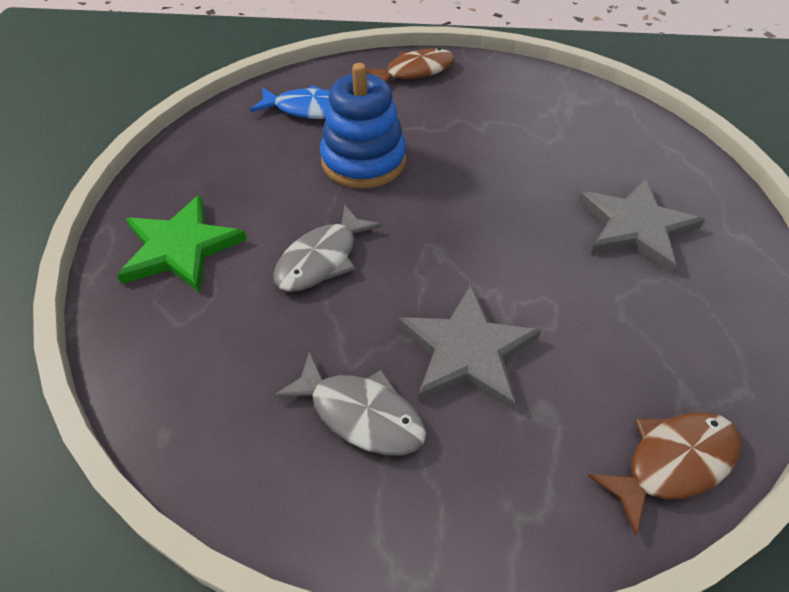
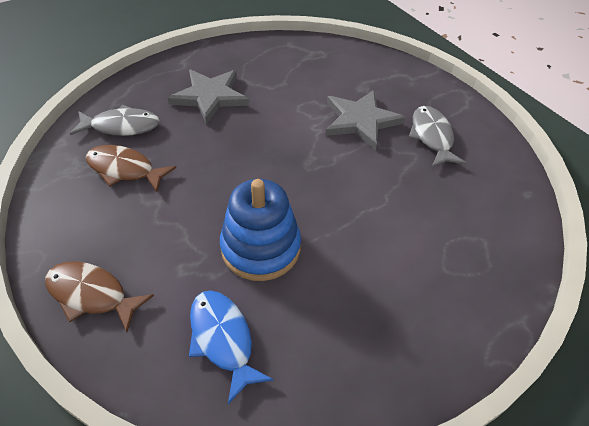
camera: 130 degrees left, 0 degrees up
(180, 247) = (446, 290): green star -> none
(322, 259) = (371, 208): grey fish -> grey fish (122, 126)
(673, 463) = (345, 52): brown fish -> brown fish (124, 169)

